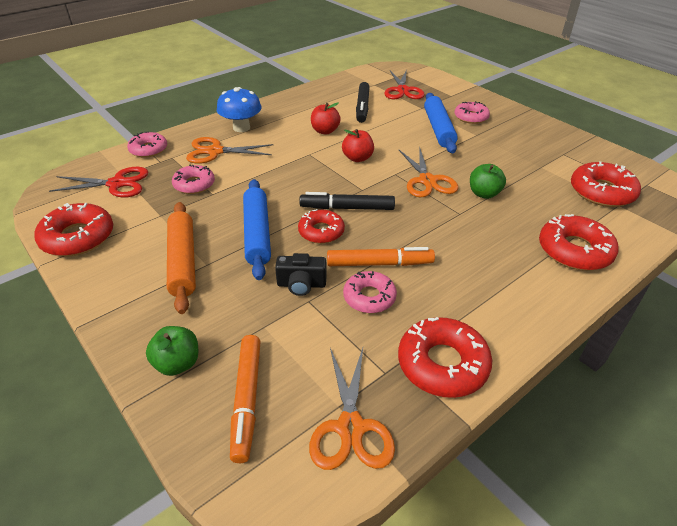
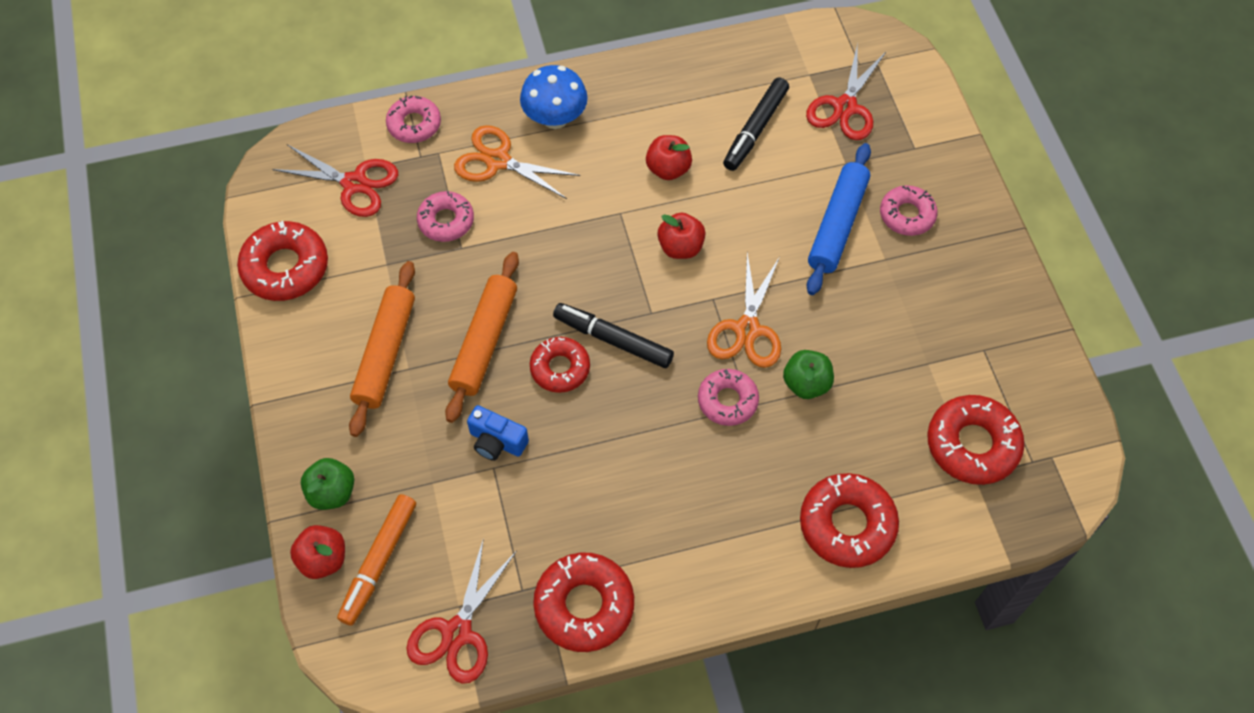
camera: 25 degrees right, 20 degrees up
(191, 418) = (323, 559): none -> red apple
(257, 234) = (484, 342): blue rolling pin -> orange rolling pin
(301, 284) = (497, 442): black camera -> blue camera
(350, 427) = (457, 632): orange scissors -> red scissors
(369, 297) = (560, 490): pink donut -> pink donut (727, 401)
(379, 264) = (599, 447): orange marker -> none

